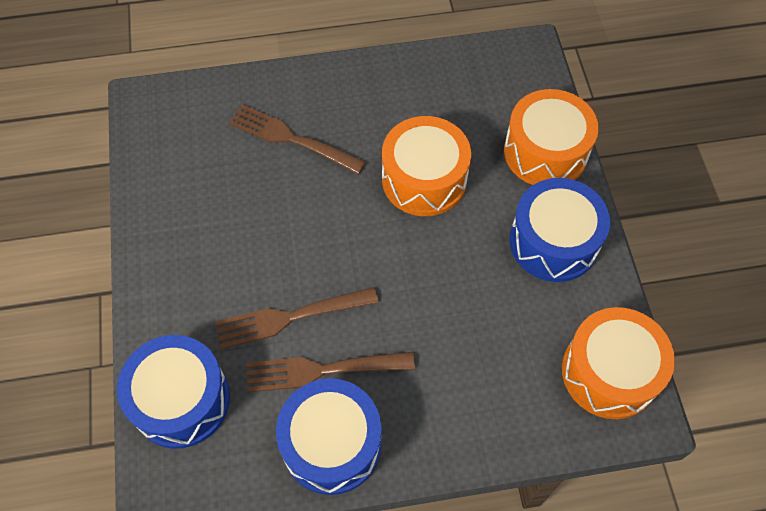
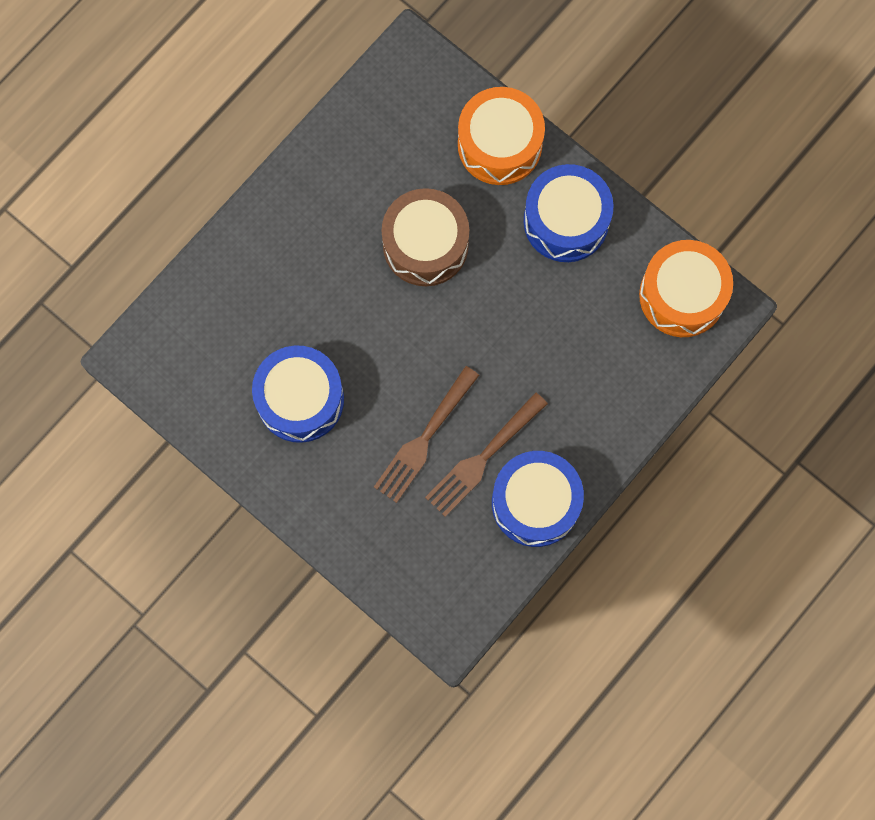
camera: 40 degrees left, 15 degrees up
(181, 400) = (403, 561): blue drum -> blue drum (300, 399)
(292, 139) = (289, 292): brown fork -> none
(424, 179) = (425, 245): orange drum -> brown drum

